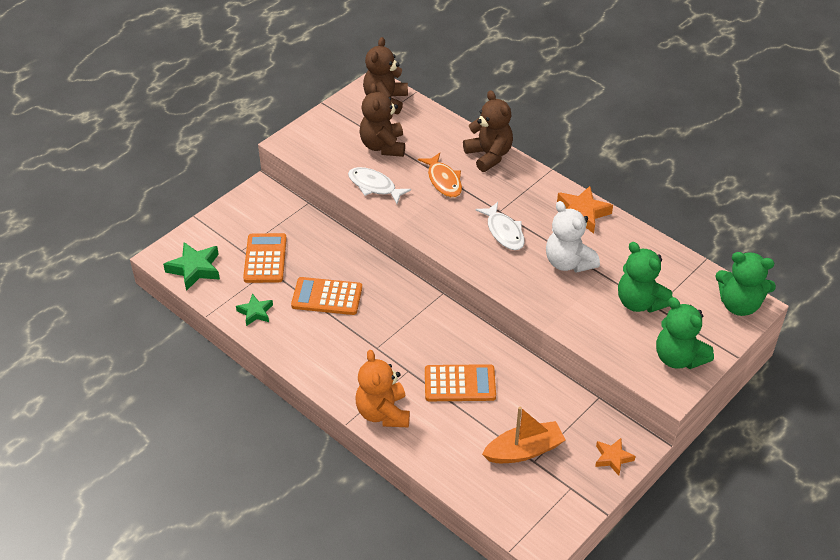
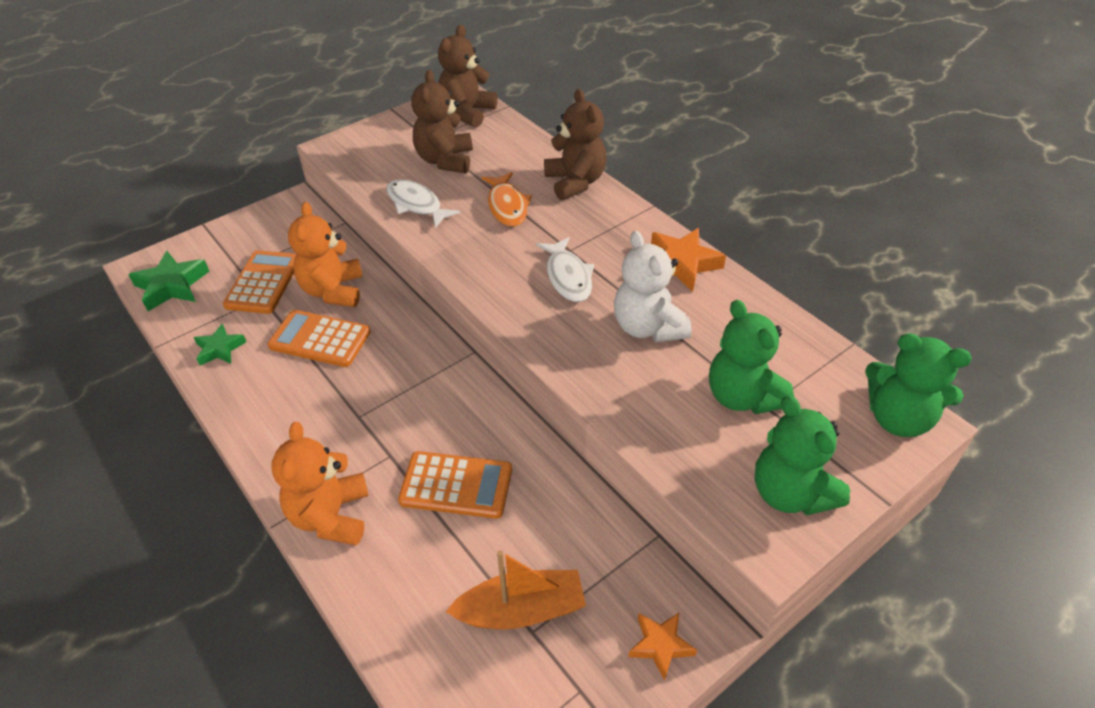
camera: 10 degrees right, 0 degrees up
(322, 259) = (333, 291): none -> orange teddy bear

